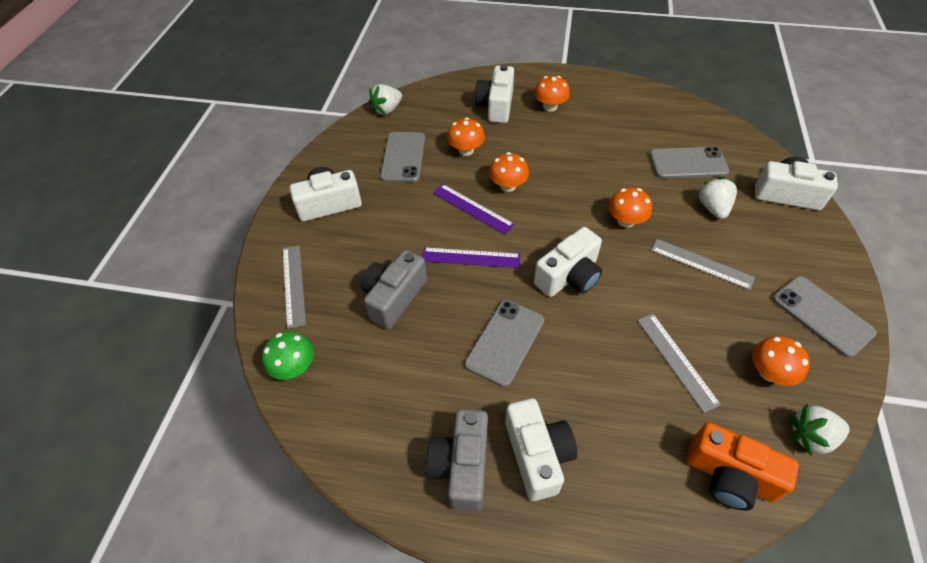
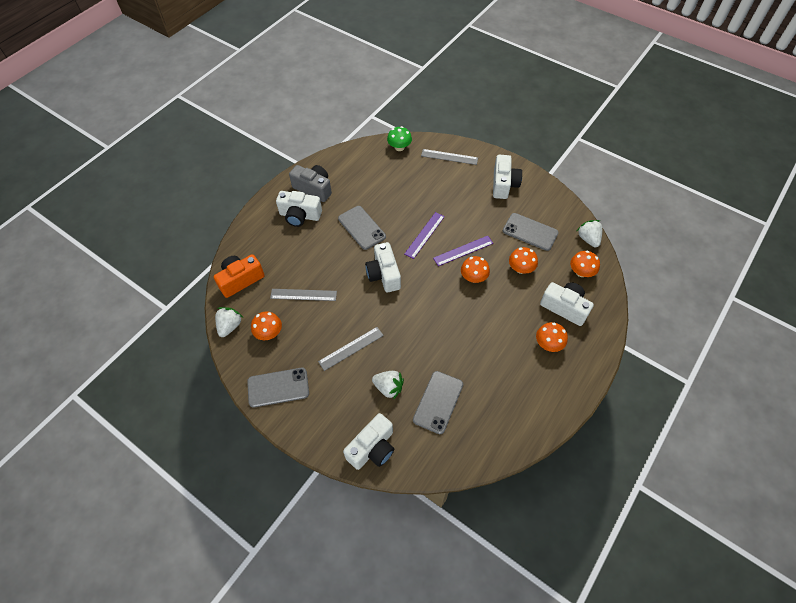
camera: 115 degrees right, 5 degrees up
(394, 297) = (417, 193): grey camera -> none
(625, 221) = (407, 327): orange mushroom -> orange mushroom (581, 272)

